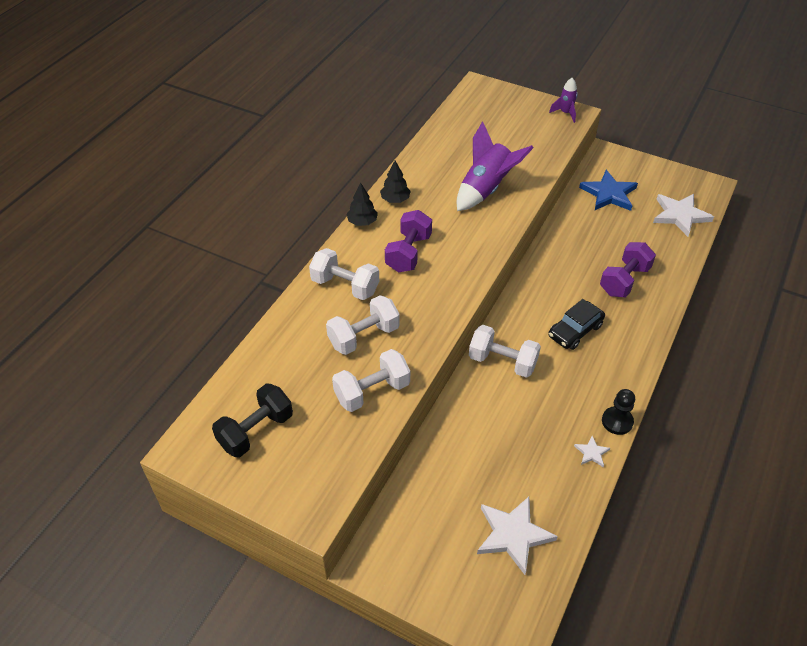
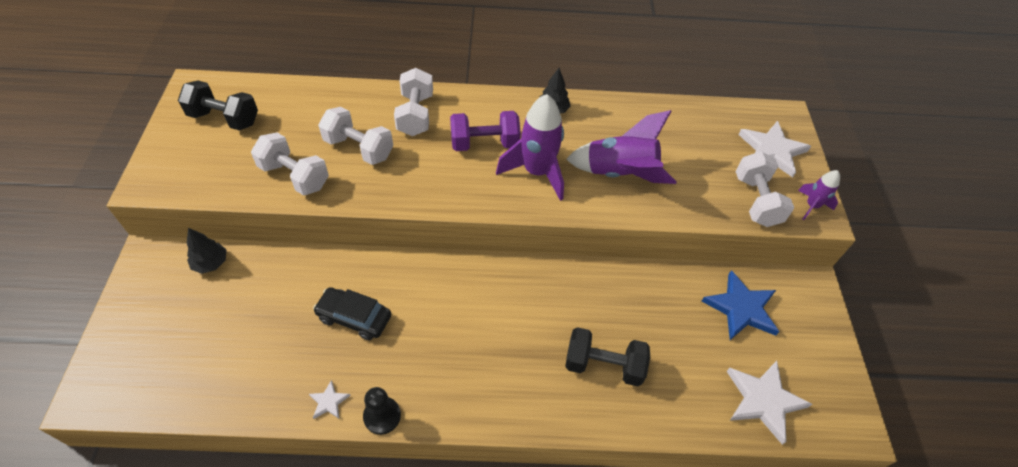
camera: 60 degrees right, 5 degrees up
(362, 222) = (506, 98): black tree -> black tree (211, 263)
(458, 233) = (537, 172): none -> purple rocket
(502, 362) = (418, 282): white dumbbell -> white dumbbell (756, 201)
(513, 535) = (204, 358): white star -> white star (772, 150)
(575, 331) = (495, 336): black car -> black car (354, 317)
(624, 281) = (603, 365): purple dumbbell -> black dumbbell

